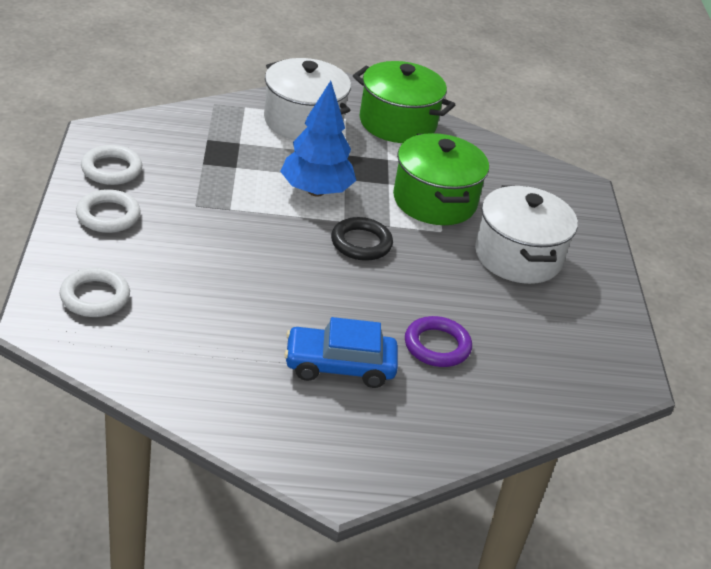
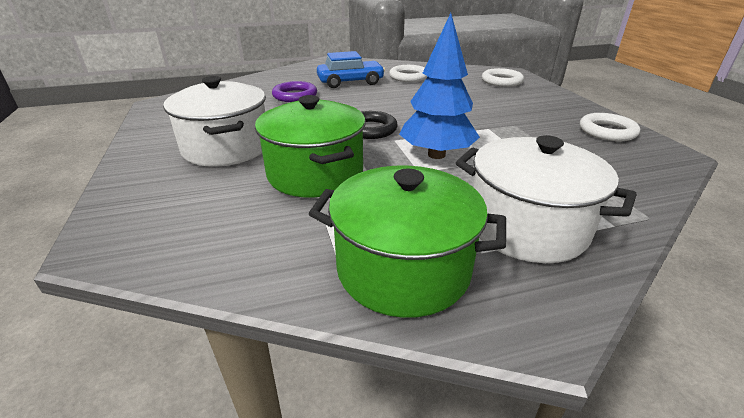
camera: 170 degrees right, 5 degrees down
(108, 216) = (556, 108): white ring -> white ring (409, 77)

